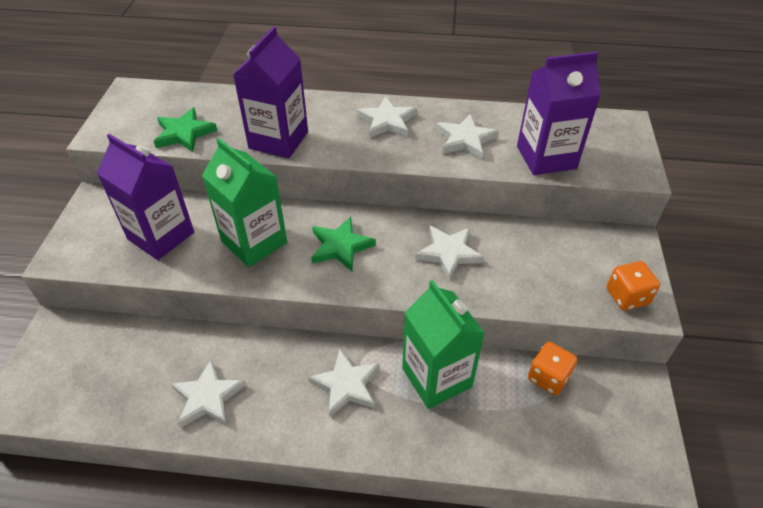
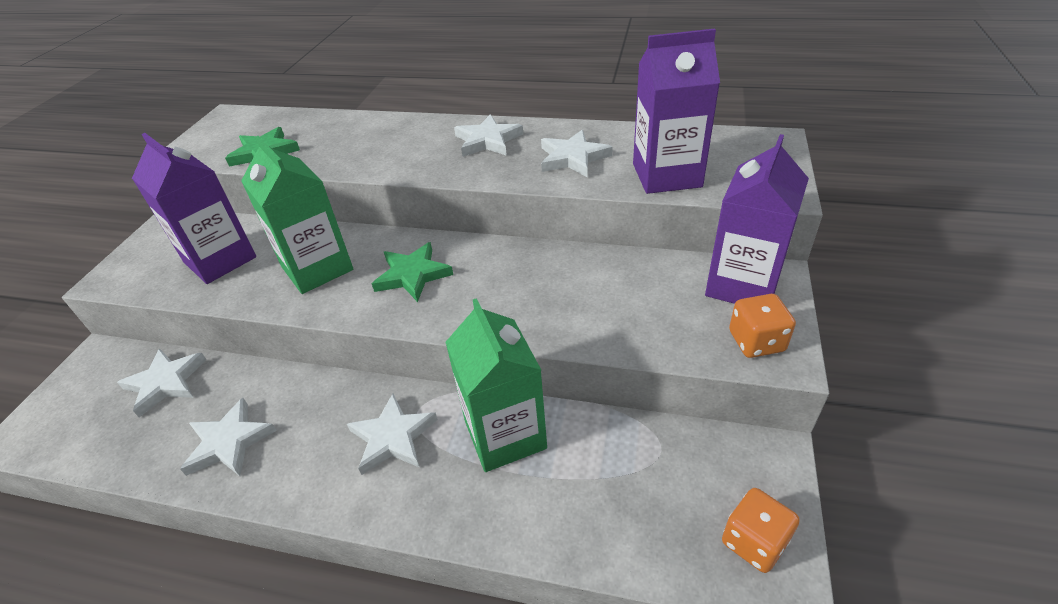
camera: 10 degrees right, 5 degrees down
(278, 140) = (361, 159): purple carton -> purple carton (742, 285)
(448, 253) = (537, 285): white star -> white star (165, 383)
(548, 377) = (648, 442): orange dice -> orange dice (754, 541)

